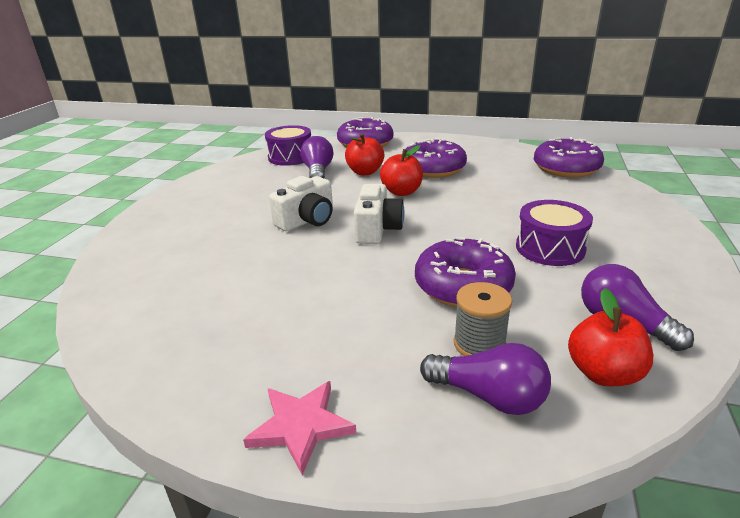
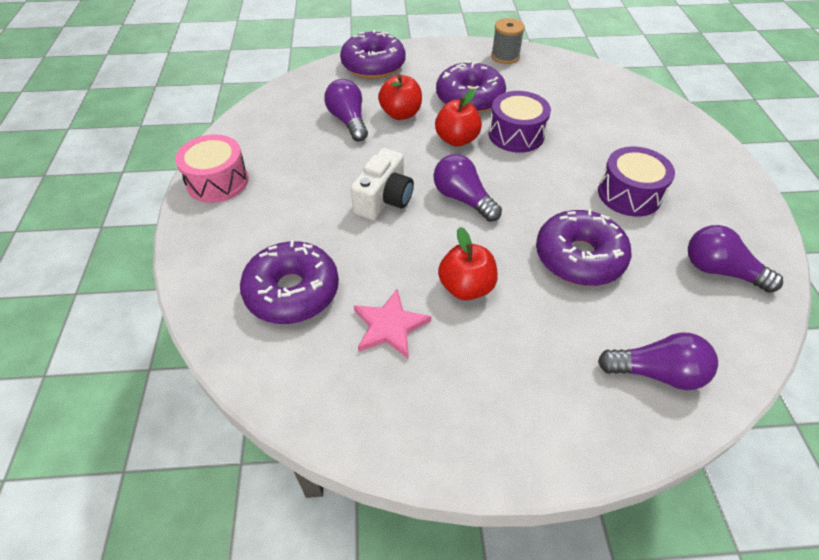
camera: 20 degrees left, 20 degrees up
(186, 194) = (217, 181): none -> pink drum
(290, 157) = (301, 100): purple drum -> purple drum (516, 134)
(301, 426) = (531, 444): pink star -> pink star (390, 326)
(377, 229) = (463, 199): white camera -> purple light bulb
(479, 344) = (624, 321): grey spool -> grey spool (505, 57)
(566, 168) = (596, 79): purple donut -> purple donut (292, 291)
(603, 373) = (726, 327): red apple -> red apple (466, 287)

